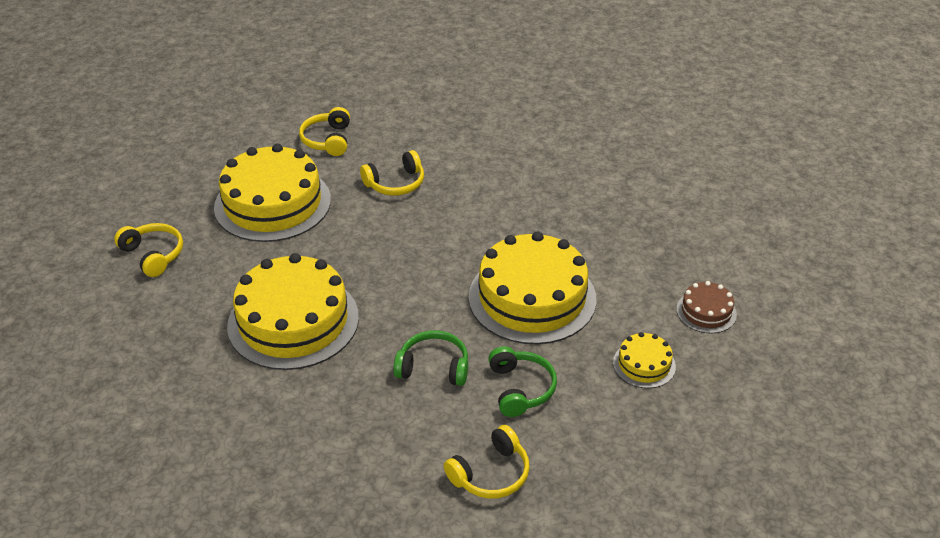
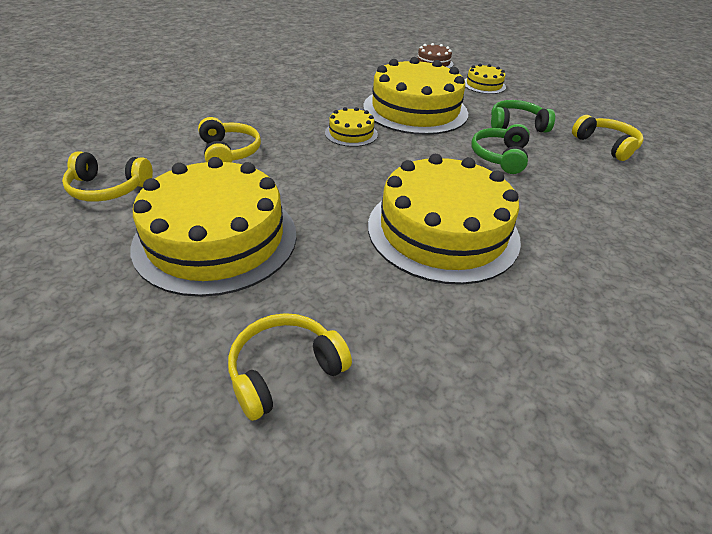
camera: 85 degrees left, 0 degrees up
(455, 252) = (351, 133): none -> yellow cake

